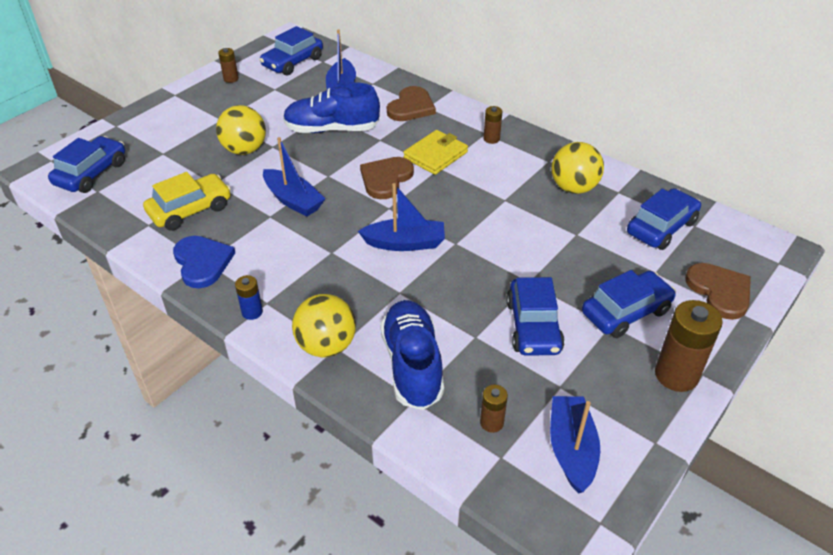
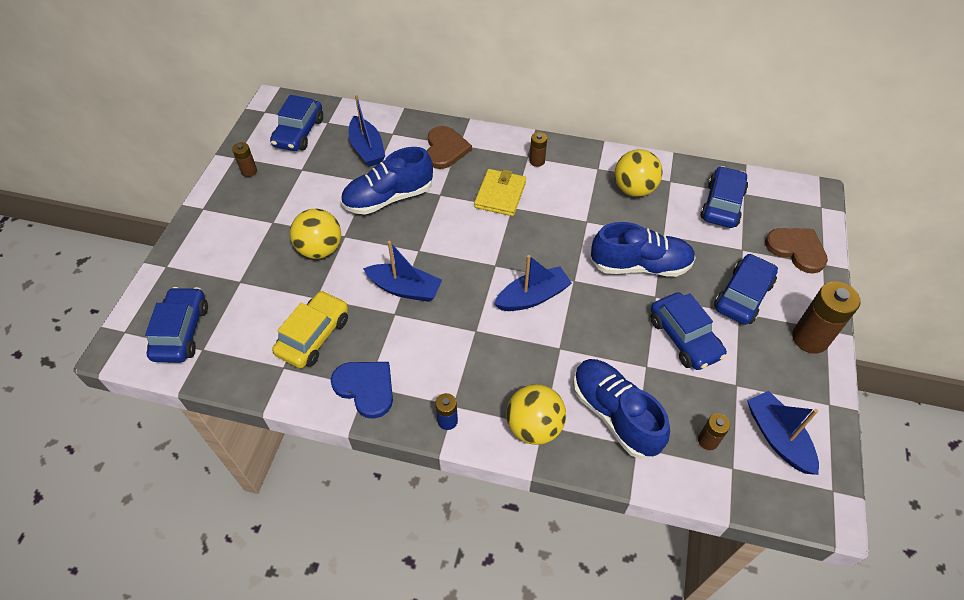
camera: 25 degrees left, 10 degrees up
(386, 179) = (473, 235): brown heart -> none
(532, 252) = (640, 265): none -> blue shoe

